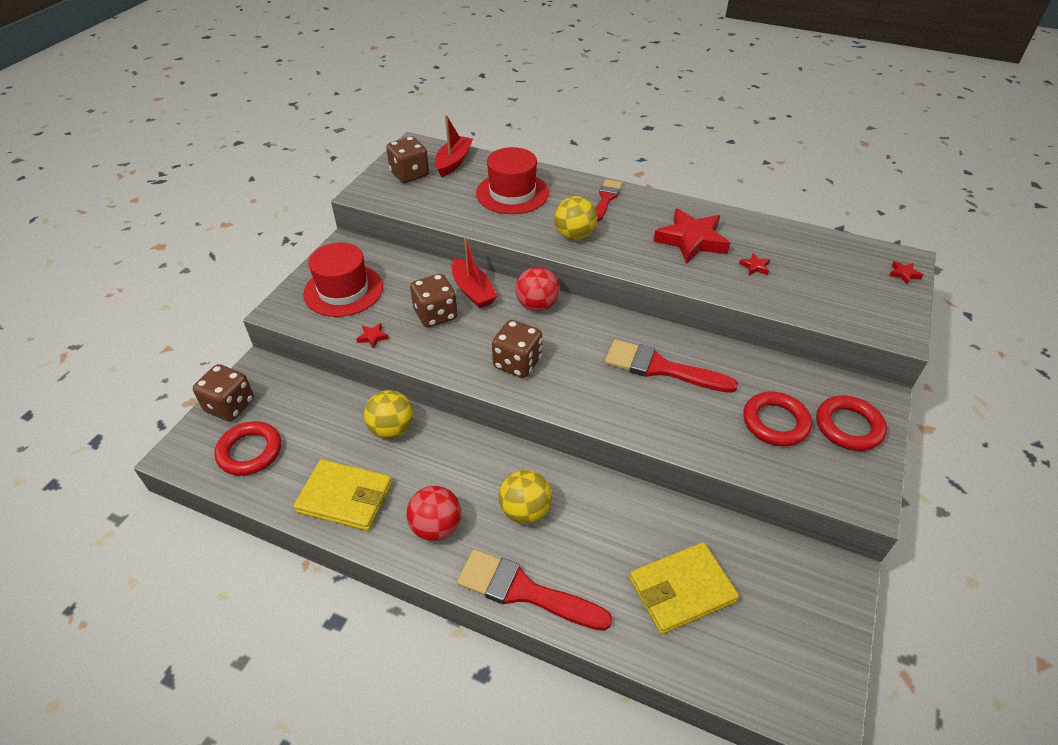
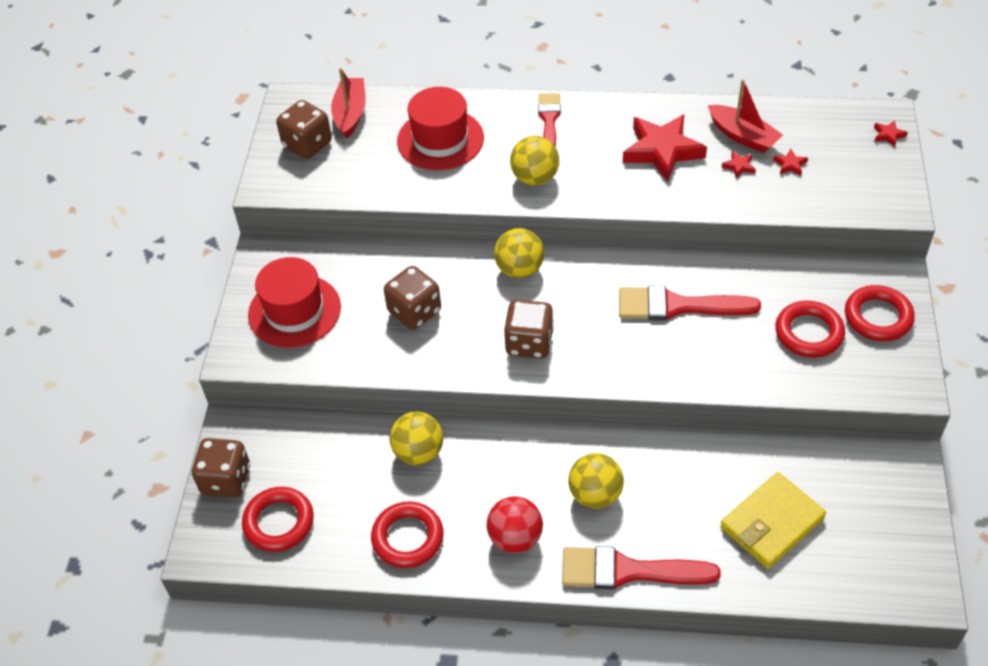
camera: 15 degrees left, 5 degrees up
(345, 497) = (408, 538): yellow wallet -> red ring
(373, 337) = (359, 357): red star -> red star (790, 165)
(473, 291) = (441, 271): red boat -> red boat (743, 136)
(537, 305) = (519, 269): red ball -> yellow ball

